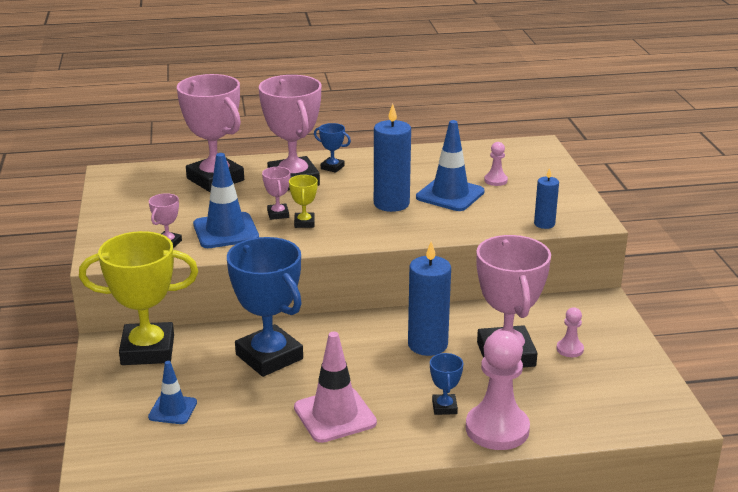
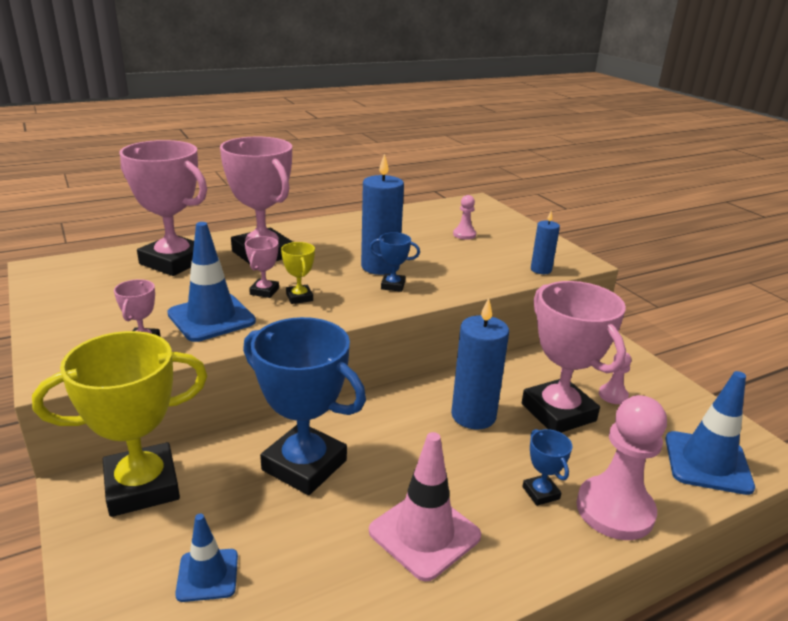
camera: 20 degrees left, 0 degrees up
(278, 214) = (264, 291): pink trophy -> pink trophy turned 45 degrees clockwise
(332, 167) = (297, 237): blue trophy -> blue trophy (393, 285)
(450, 195) = (432, 252): blue traffic cone -> blue traffic cone (707, 463)

